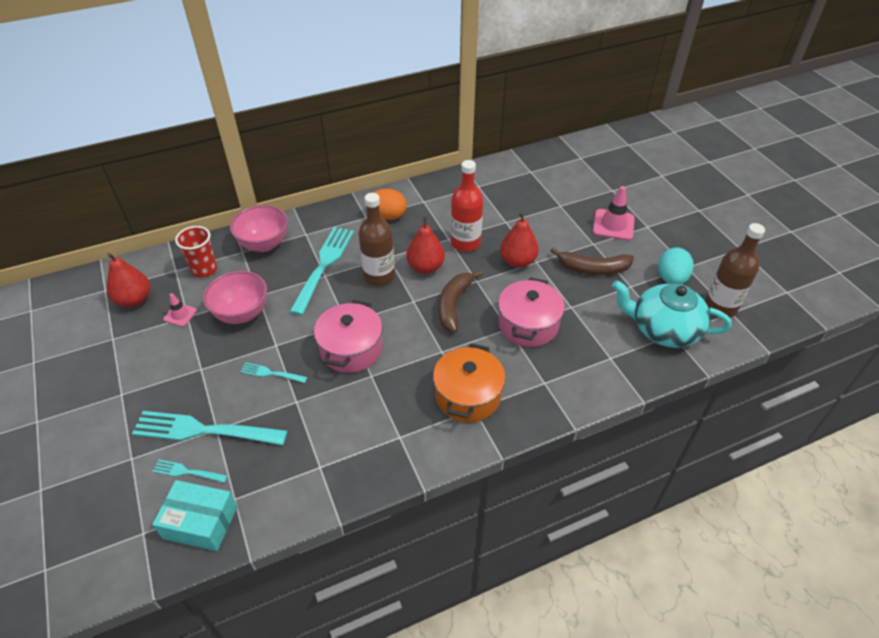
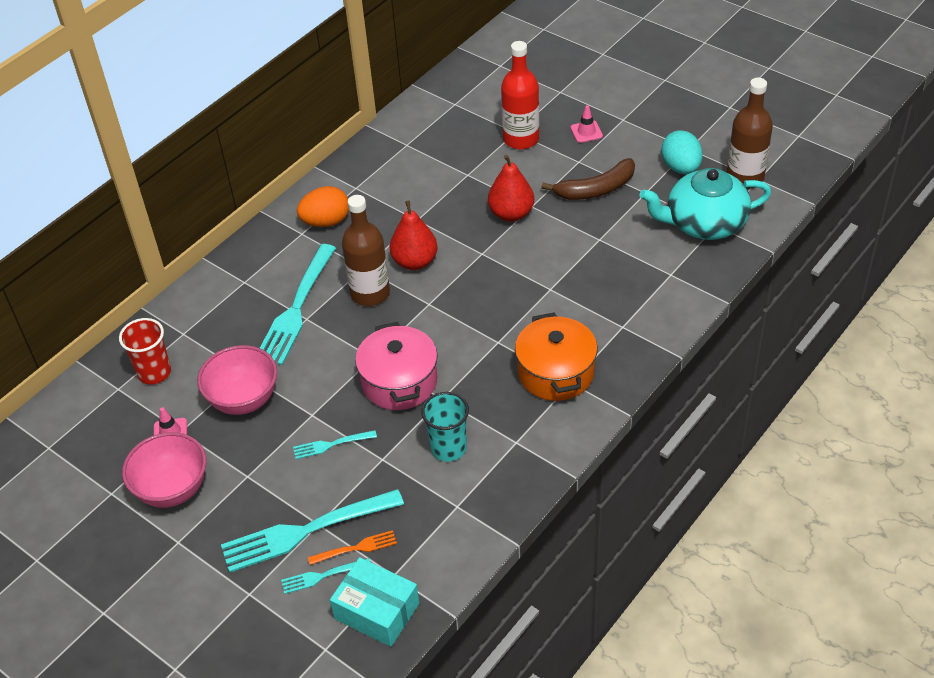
camera: 25 degrees left, 0 degrees up
(134, 300) = (97, 442): red pear -> none
(200, 522) = (377, 611): turquoise box -> turquoise box turned 45 degrees clockwise
(226, 462) = (356, 548): none -> orange fork
(264, 244) = (203, 314): pink bowl -> pink bowl (173, 489)
(324, 266) = (296, 308): turquoise fork -> turquoise fork turned 150 degrees counterclockwise
(347, 417) = (448, 448): none -> turquoise cup
(454, 305) = (476, 289): brown banana -> none
(465, 243) = (439, 217): red bottle -> red bottle (521, 139)
(528, 325) = (568, 276): pink pot -> none
(613, 225) = (586, 132): pink traffic cone -> pink traffic cone, size x0.57

